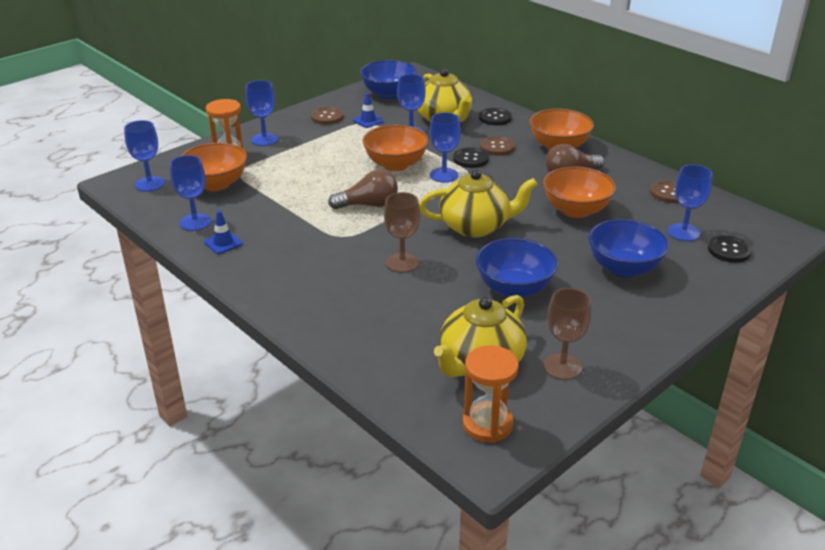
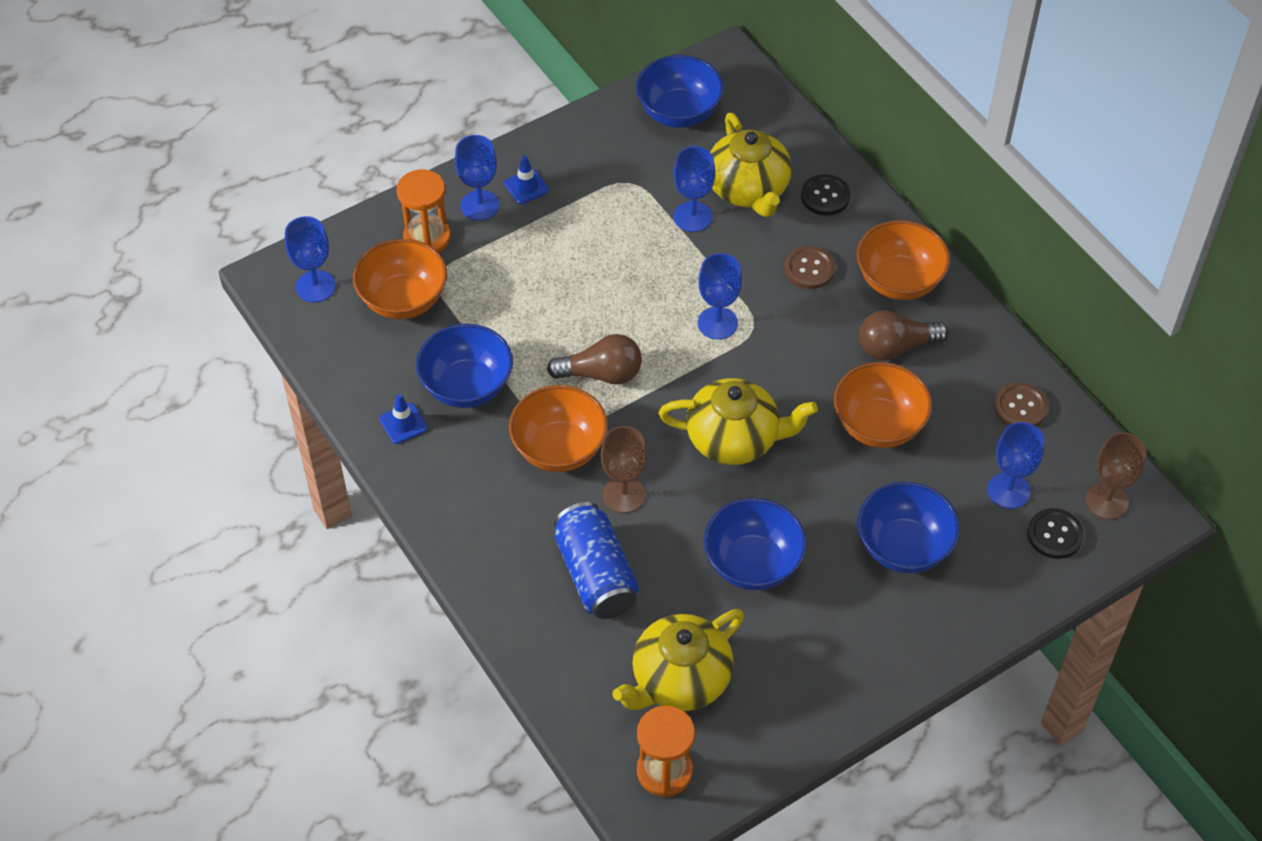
camera: 10 degrees right, 20 degrees up
(195, 222) = (370, 376): blue goblet -> none
(269, 220) = (467, 386): none -> blue bowl
(327, 117) = (577, 161): brown button -> none
(368, 121) = (635, 178): blue traffic cone -> blue traffic cone (526, 187)
(392, 308) = (596, 574): none -> blue can
(395, 165) = (655, 290): orange bowl -> orange bowl (559, 449)
(470, 159) = (764, 292): black button -> none
(562, 366) = (773, 700): brown goblet -> brown goblet (1106, 501)

